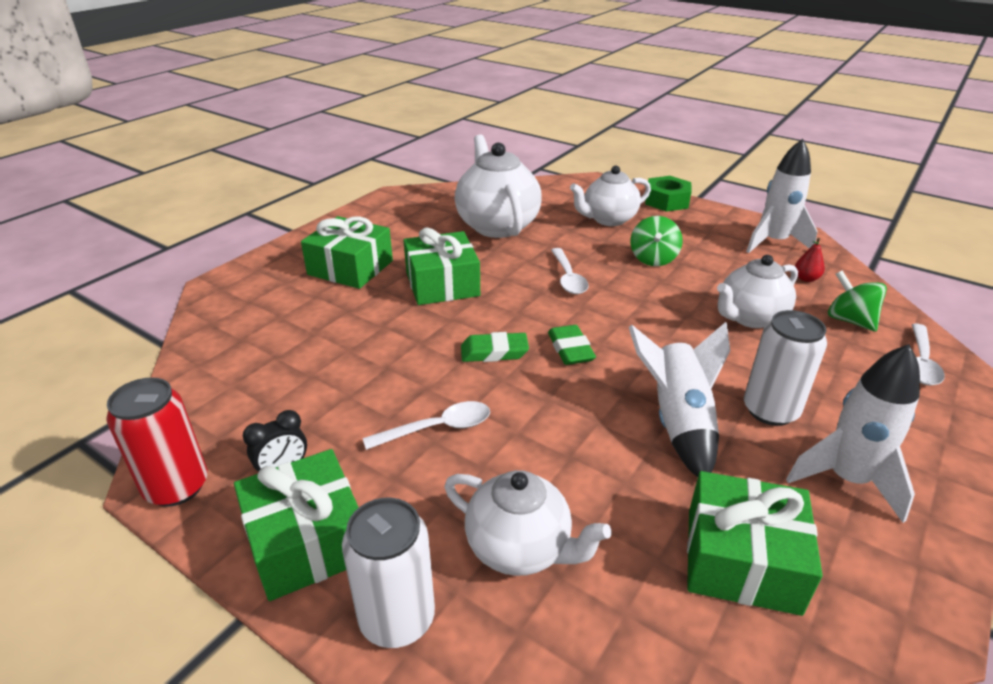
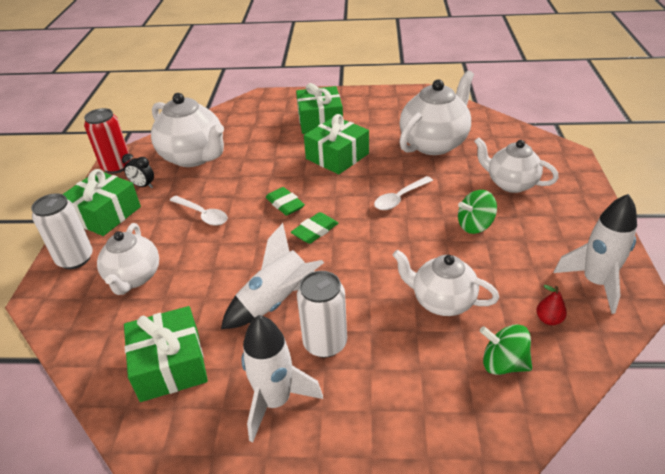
camera: 60 degrees right, 5 degrees up
(278, 392) = (194, 157): none -> white teapot
(666, 201) = (588, 200): green nut -> none
(849, 320) = (503, 364): green spinning top -> green spinning top turned 90 degrees counterclockwise
(920, 362) = (478, 426): white spoon -> none

